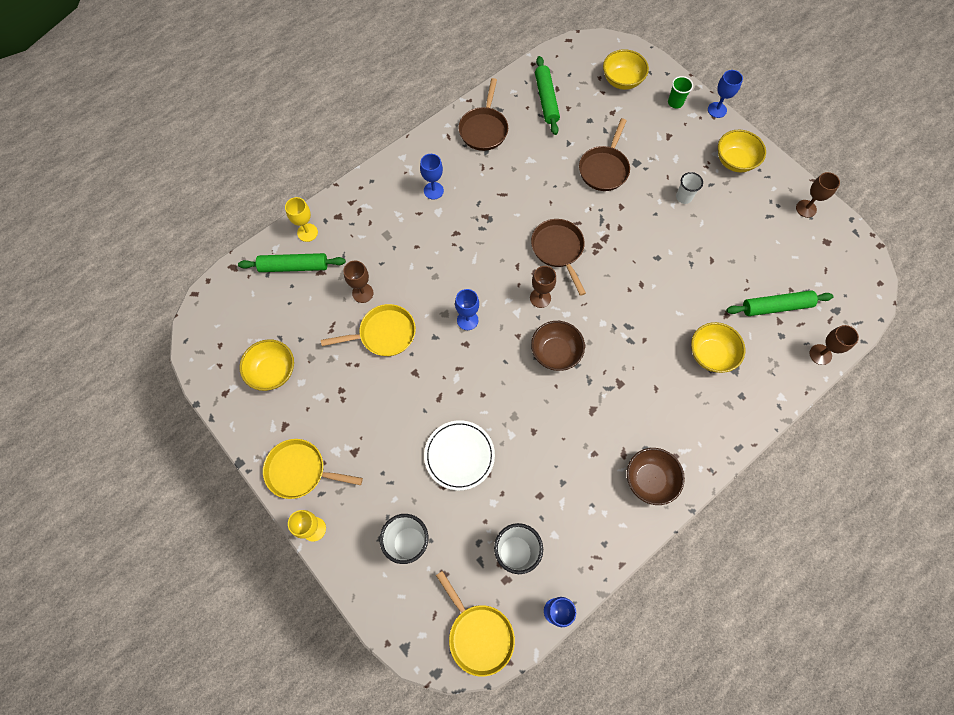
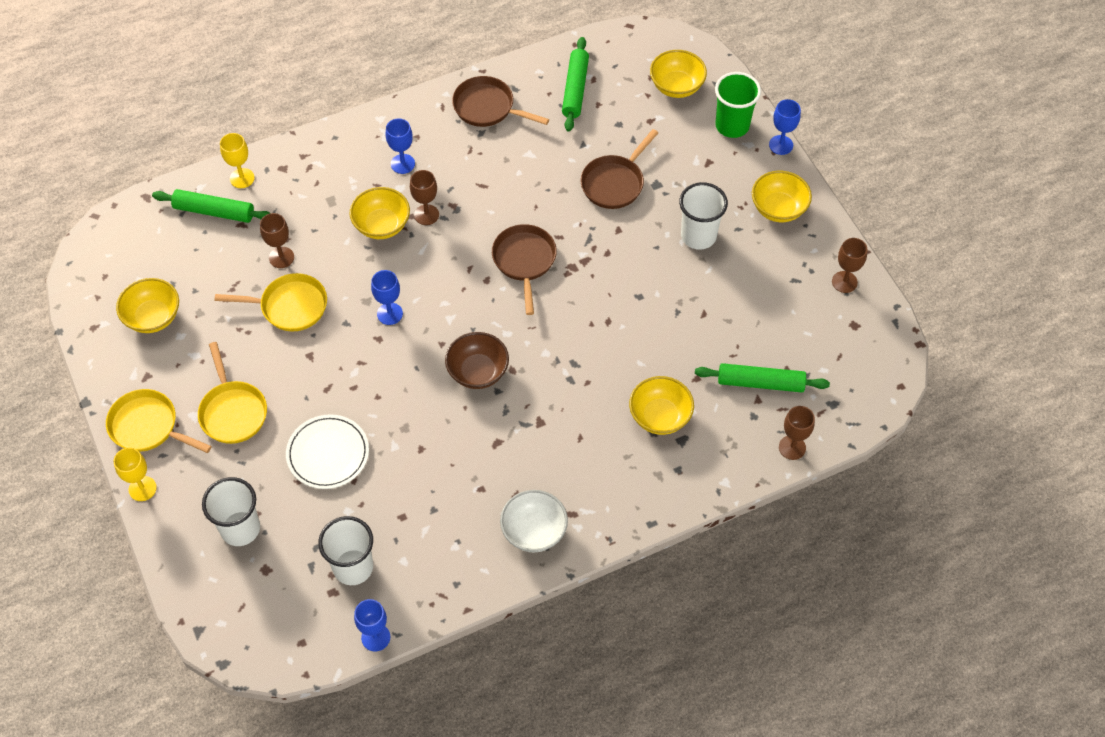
camera: 15 degrees right, 10 degrees down
(435, 246) = (382, 225): none -> yellow bowl
(478, 635) = (282, 638): yellow pan -> yellow pan (232, 411)
(484, 129) = (487, 107): brown pan -> brown pan turned 90 degrees clockwise
(540, 298) = (483, 309): brown goblet -> brown goblet (426, 215)
(649, 480) = (534, 531): brown bowl -> white bowl
(675, 103) = (732, 126): green cup -> green cup, size x1.72
(683, 197) = (698, 236): white cup -> white cup, size x1.72

